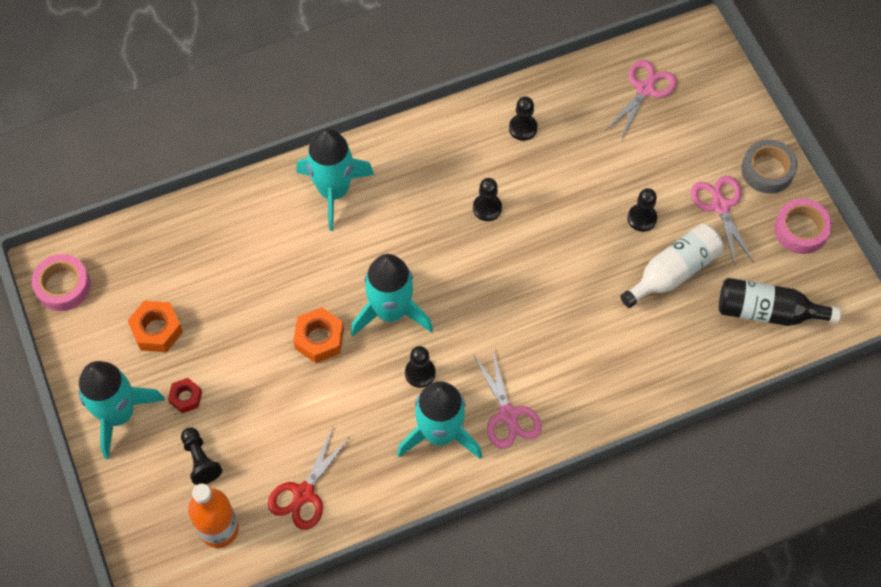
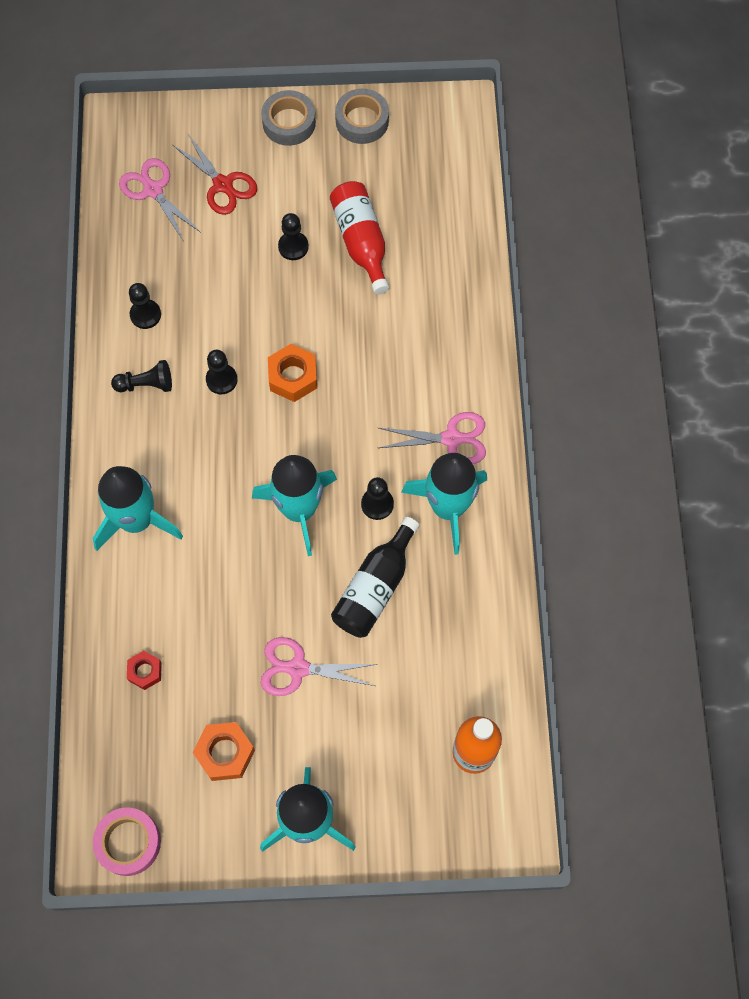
camera: 70 degrees left, 5 degrees up
(186, 397) = (315, 744): red nut -> red nut (145, 671)
(200, 460) = (392, 749): black pawn -> black pawn (146, 384)
(303, 494) = (465, 657): red scissors -> red scissors (223, 185)
(319, 339) = (302, 589): orange nut -> orange nut (293, 377)
(673, 272) = (361, 242): white bottle -> red bottle
(720, 206) = (309, 176): pink scissors -> pink scissors (297, 668)
(767, 311) = (432, 181): black bottle -> black bottle (375, 588)
(801, 230) = (362, 121): pink tape -> grey tape

